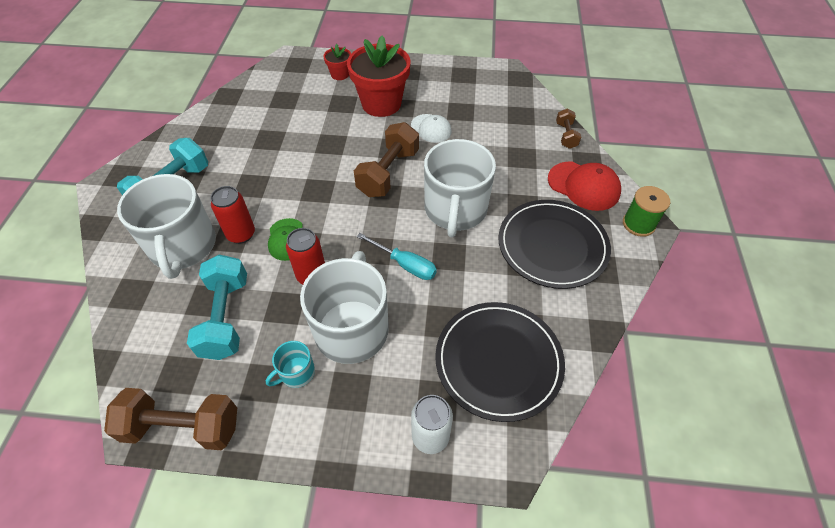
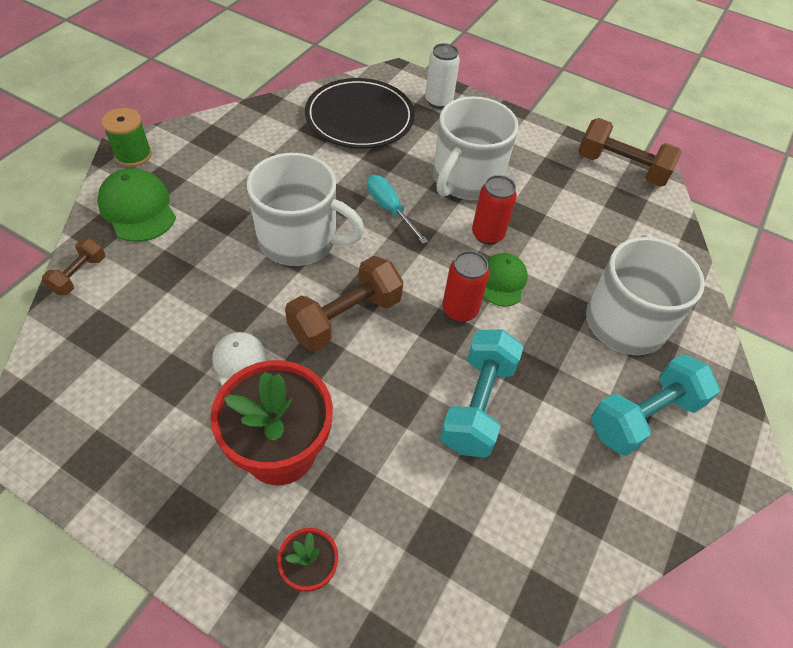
camera: 160 degrees left, 0 degrees up
(226, 317) = (581, 230): turquoise dumbbell -> turquoise dumbbell (477, 404)
(241, 234) = (555, 308): red can -> red can (460, 310)
(296, 373) = (524, 168): turquoise mug -> none
(455, 210) = (300, 240): white mug -> white mug turned 75 degrees clockwise
(552, 246) = (235, 170): black plate -> none
(583, 186) = (138, 208): red cap -> green cap

